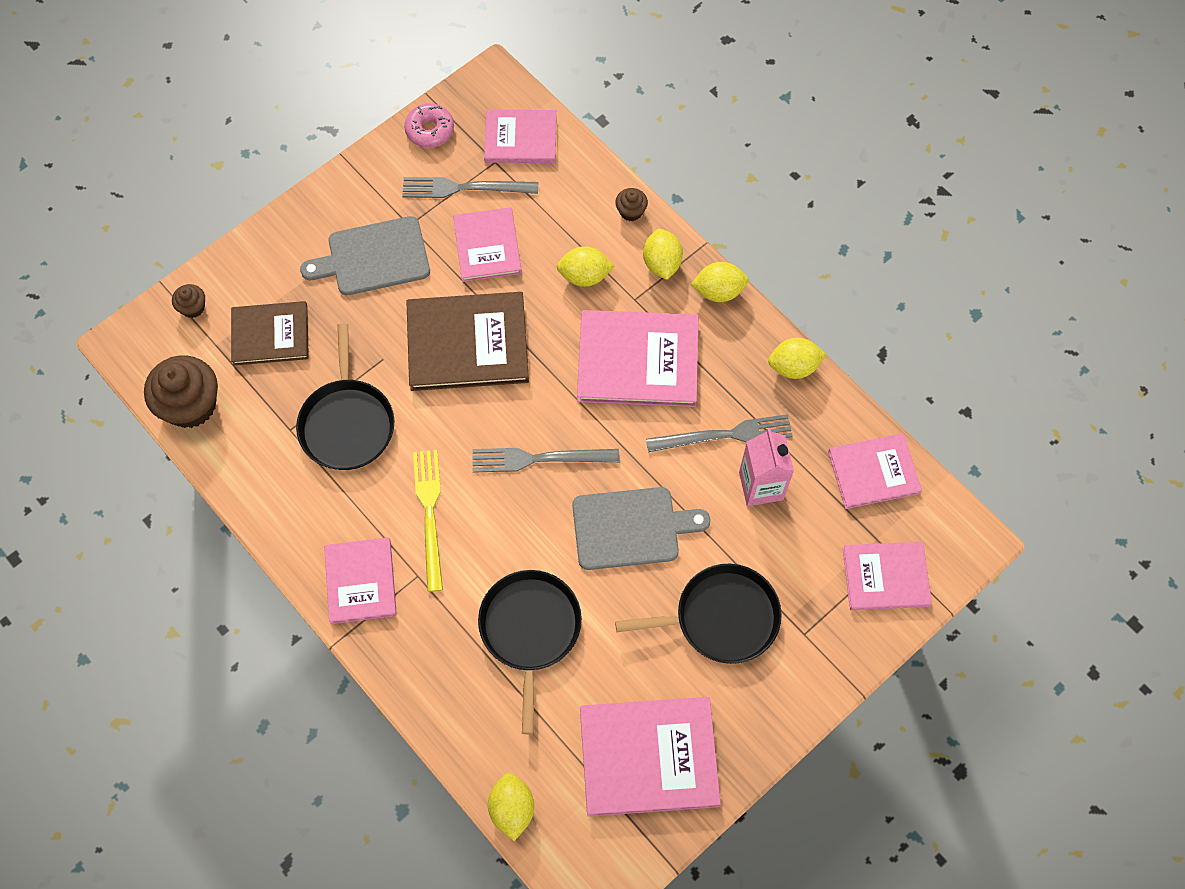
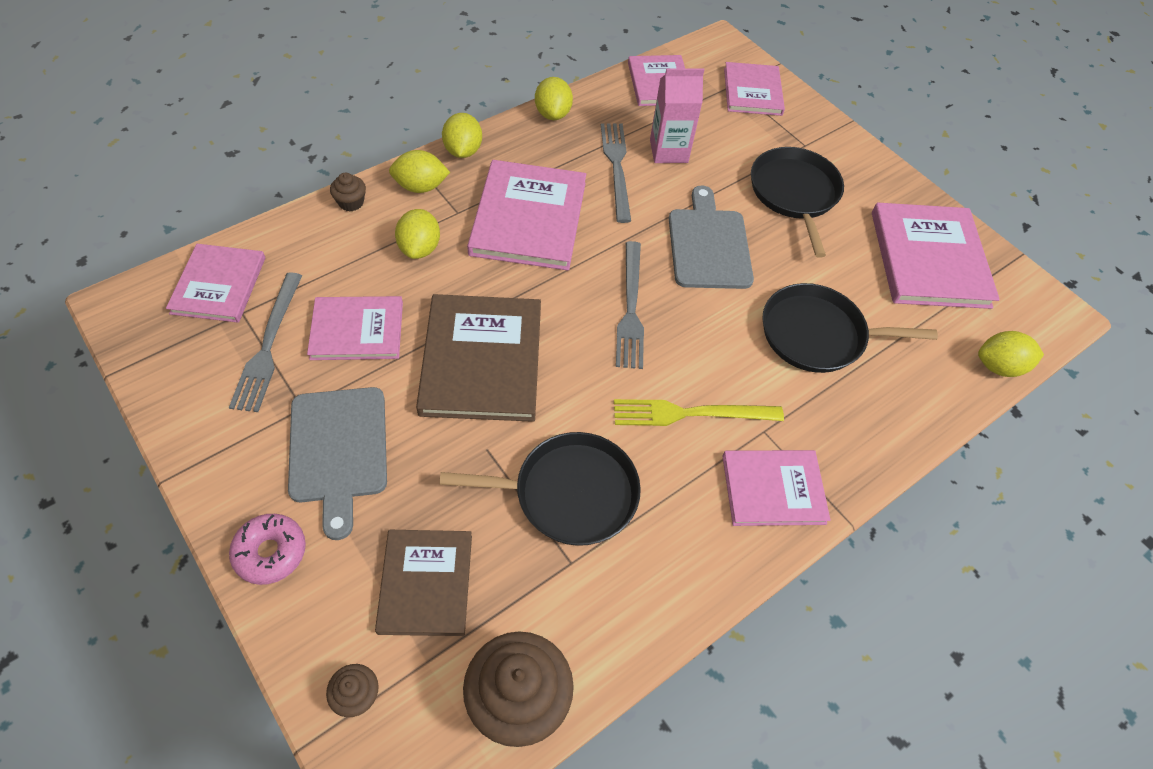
camera: 90 degrees left, 10 degrees down
(430, 130) = (167, 375): pink donut -> pink donut (270, 552)

